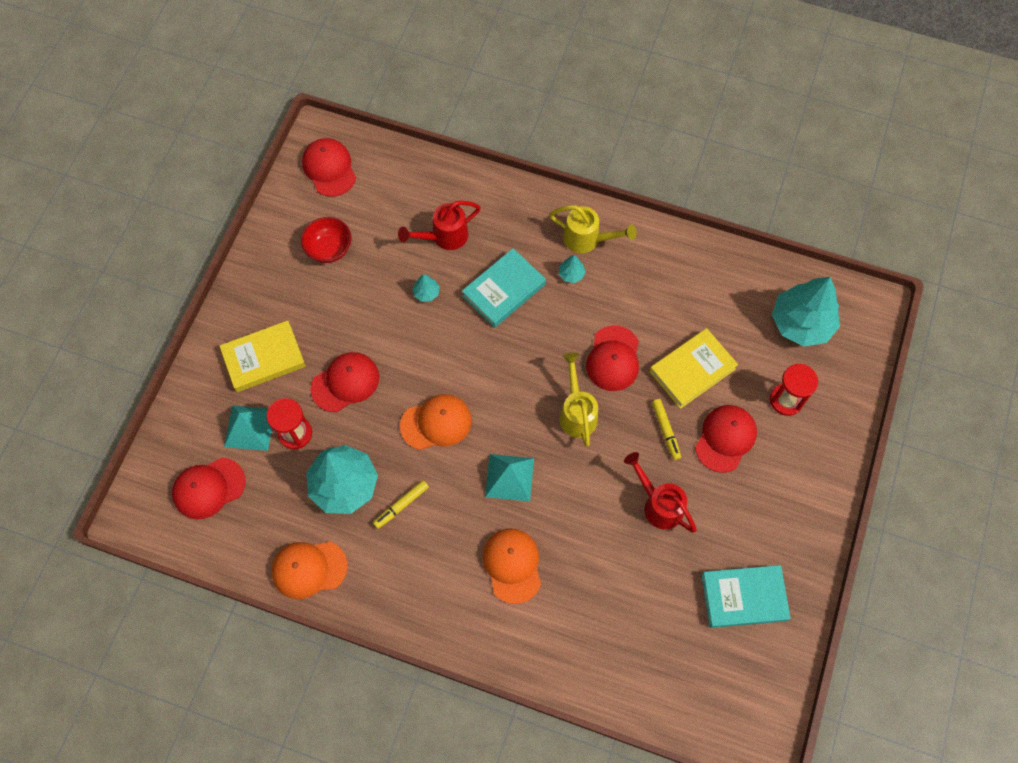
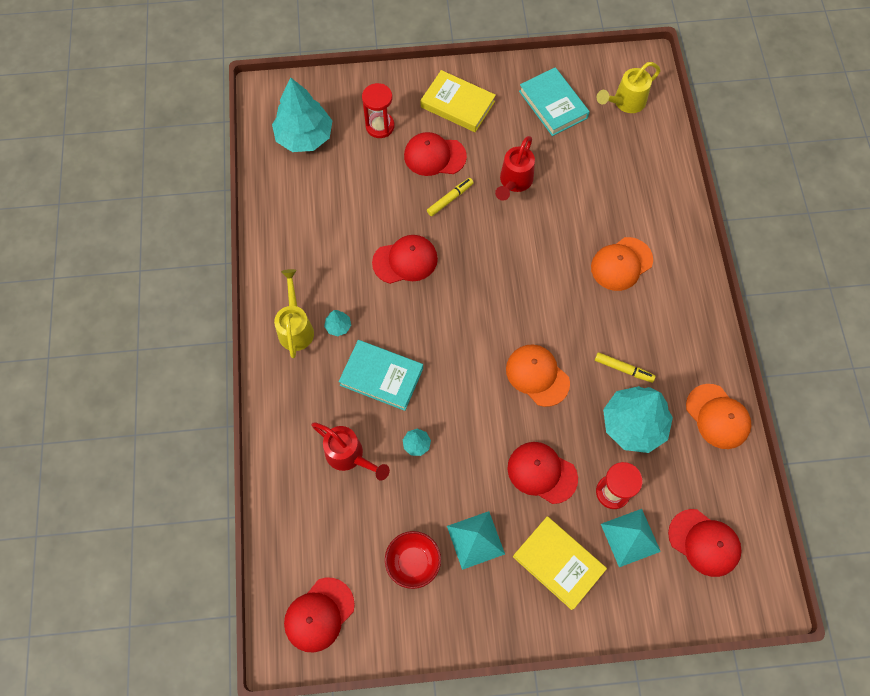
camera: 115 degrees left, 0 degrees up
(509, 477) = (552, 296): turquoise pyramid -> turquoise pyramid (475, 539)
(577, 412) = (468, 269): yellow watering can -> yellow watering can (625, 103)
(692, 370) = (386, 199): yellow book -> yellow book (457, 104)

